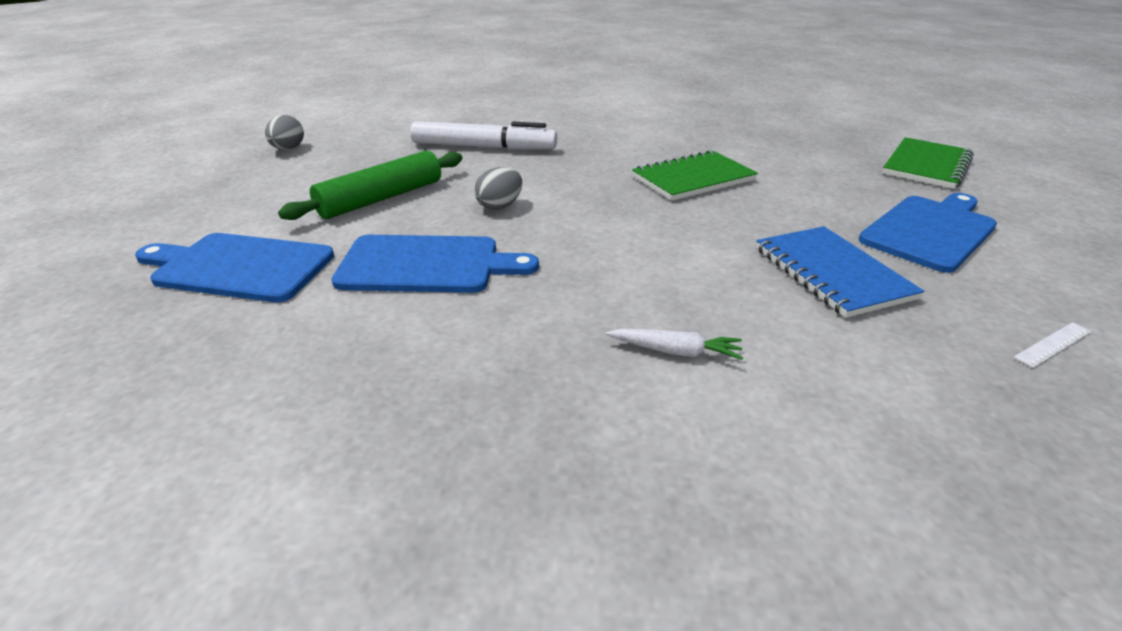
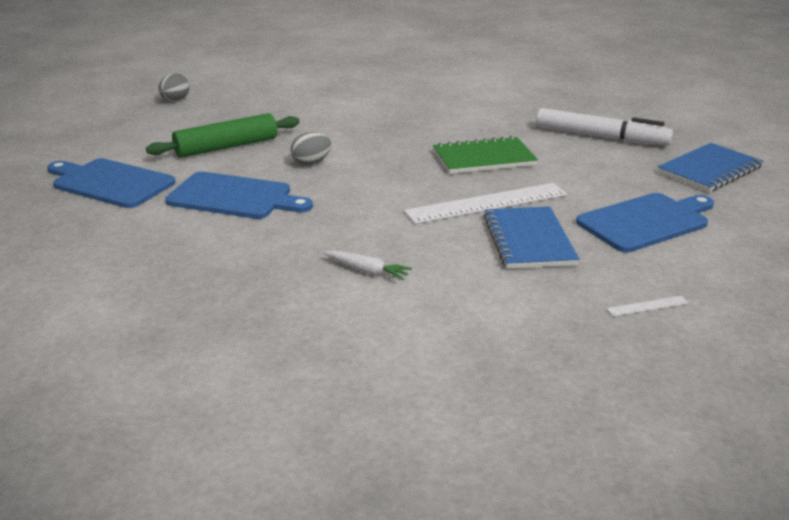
camera: 15 degrees right, 5 degrees down
(483, 147) = (328, 114): white marker -> white marker (601, 137)
(742, 231) = (487, 203): none -> white ruler
(926, 165) = (709, 170): green notebook -> blue notebook

